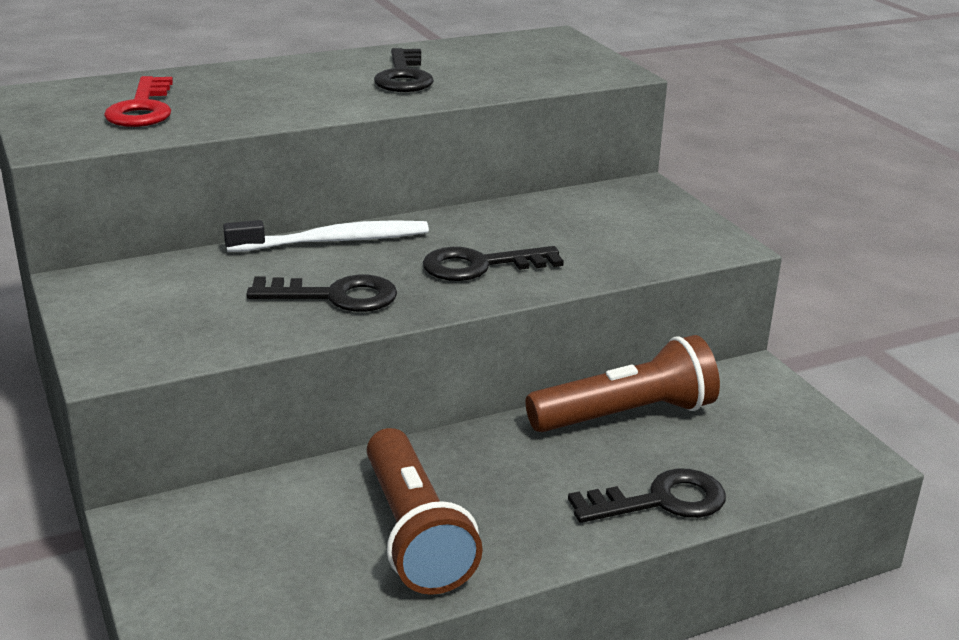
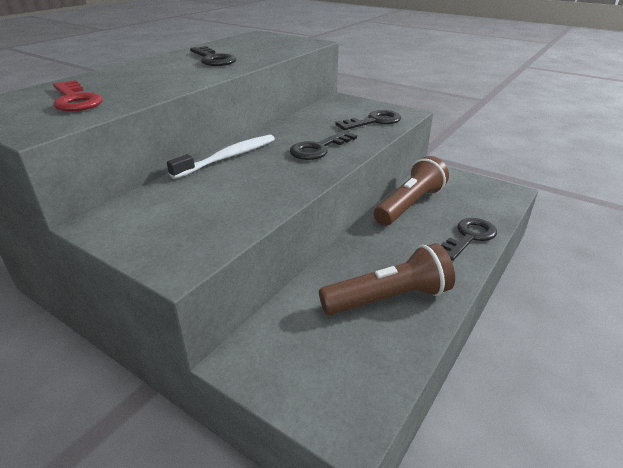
camera: 30 degrees left, 5 degrees up
(335, 296) = (266, 184): black key -> black key (374, 121)
(414, 533) = (388, 298): brown flashlight -> brown flashlight turned 60 degrees counterclockwise

